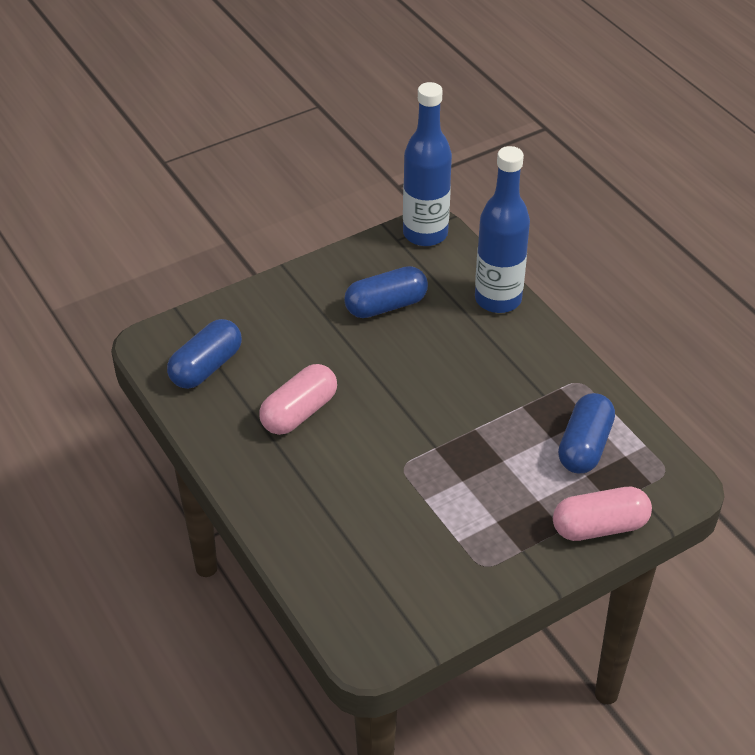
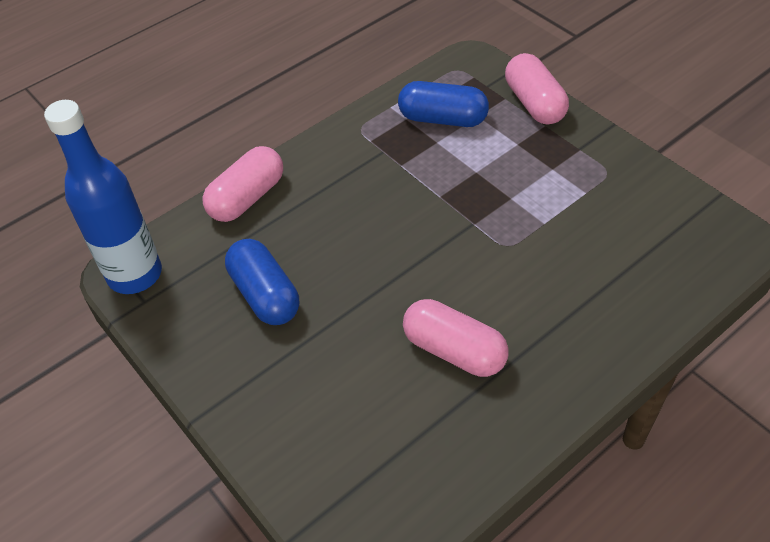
camera: 95 degrees left, 5 degrees up
(206, 367) = (399, 470): blue capsule -> none
(498, 299) = (247, 198): blue bottle -> pink capsule

